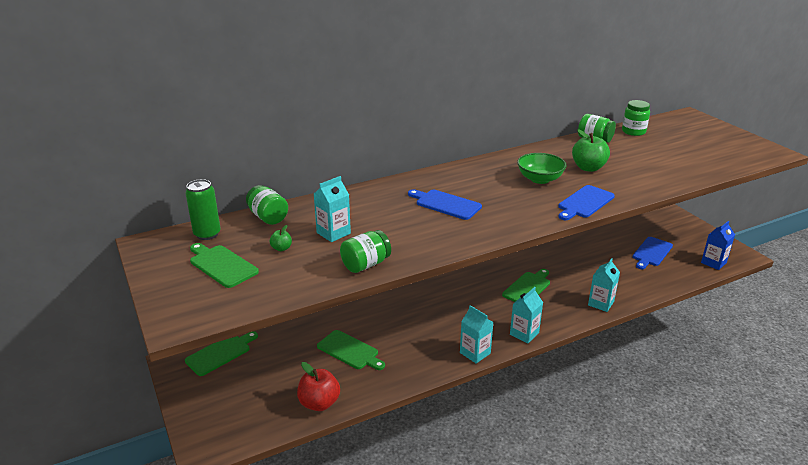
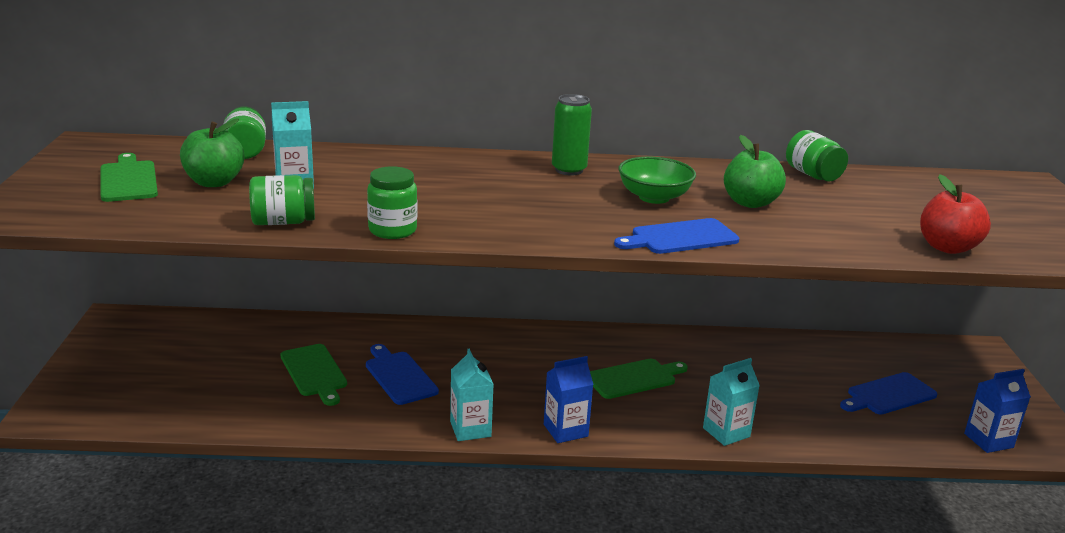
camera: 25 degrees right, 5 degrees down
(207, 234) = (157, 150): green can -> green can (569, 170)
(220, 353) = (169, 326): green cutting board -> none
(281, 248) = (214, 182): green apple -> green apple, size x2.04
(319, 403) = (217, 414): red apple -> red apple (947, 247)
(446, 204) = (478, 191): blue cutting board -> blue cutting board (399, 376)
(524, 334) = (565, 430): turquoise carton -> blue carton
(633, 131) = (894, 180): green jar -> green jar (392, 230)

